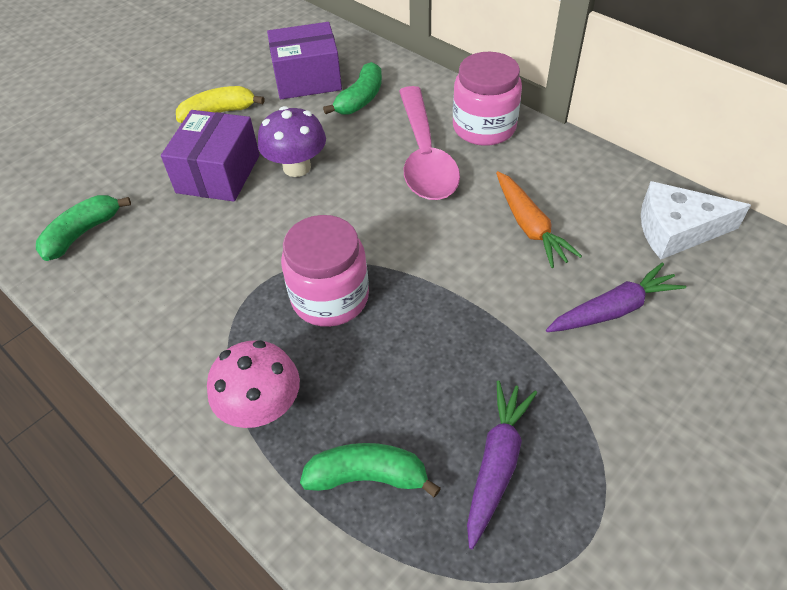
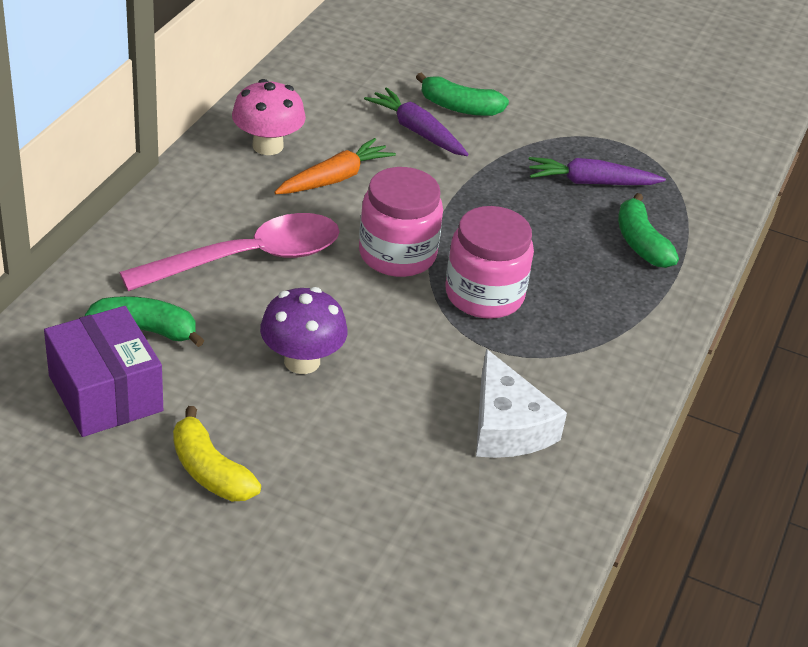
camera: 115 degrees left, 10 degrees down
(83, 233) = (491, 531): green banana -> green banana (459, 107)
(218, 174) = (338, 432): purple box -> none
(262, 408) = (621, 312): pink mushroom -> pink mushroom (267, 146)
(484, 127) = (182, 218): pink jar -> pink jar (397, 254)
(677, 230) = (306, 97): white cheese -> white cheese (507, 426)

